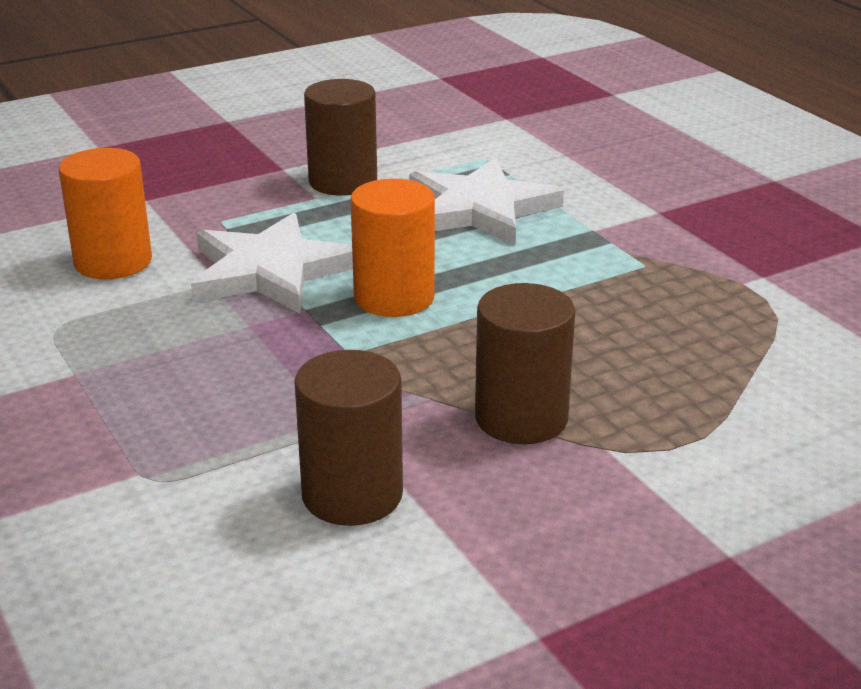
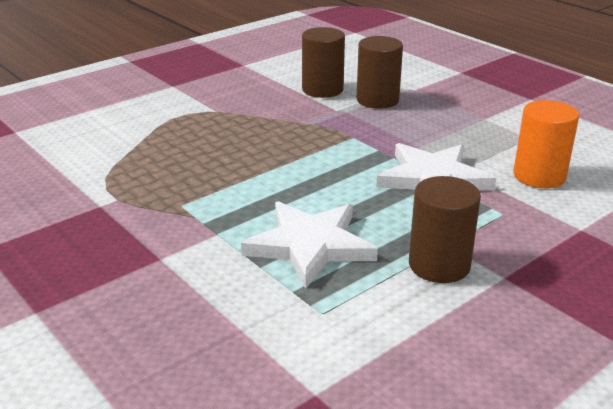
camera: 170 degrees right, 0 degrees up
(394, 297) = (344, 169): orange cylinder -> none
(521, 418) = (257, 118): brown cylinder -> brown cylinder (377, 100)

